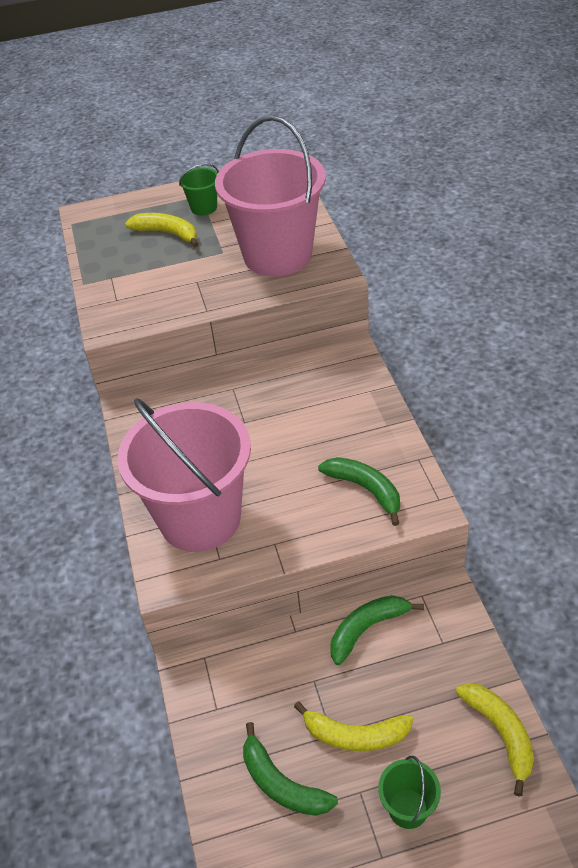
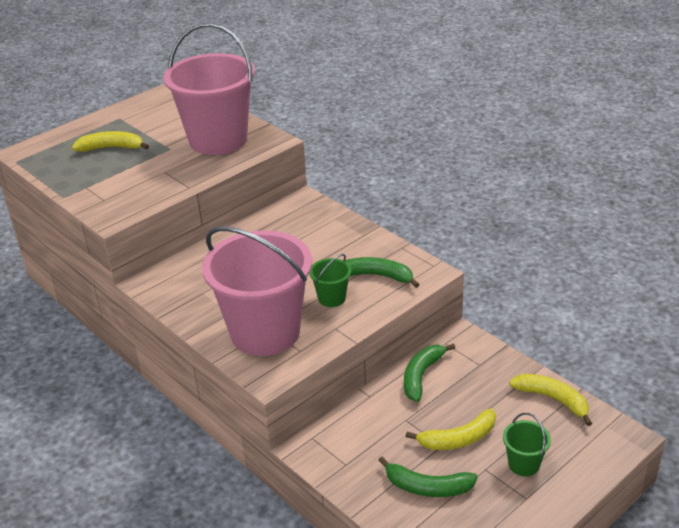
camera: 30 degrees left, 10 degrees down
(204, 208) = (129, 125): green bucket -> green bucket (331, 298)

